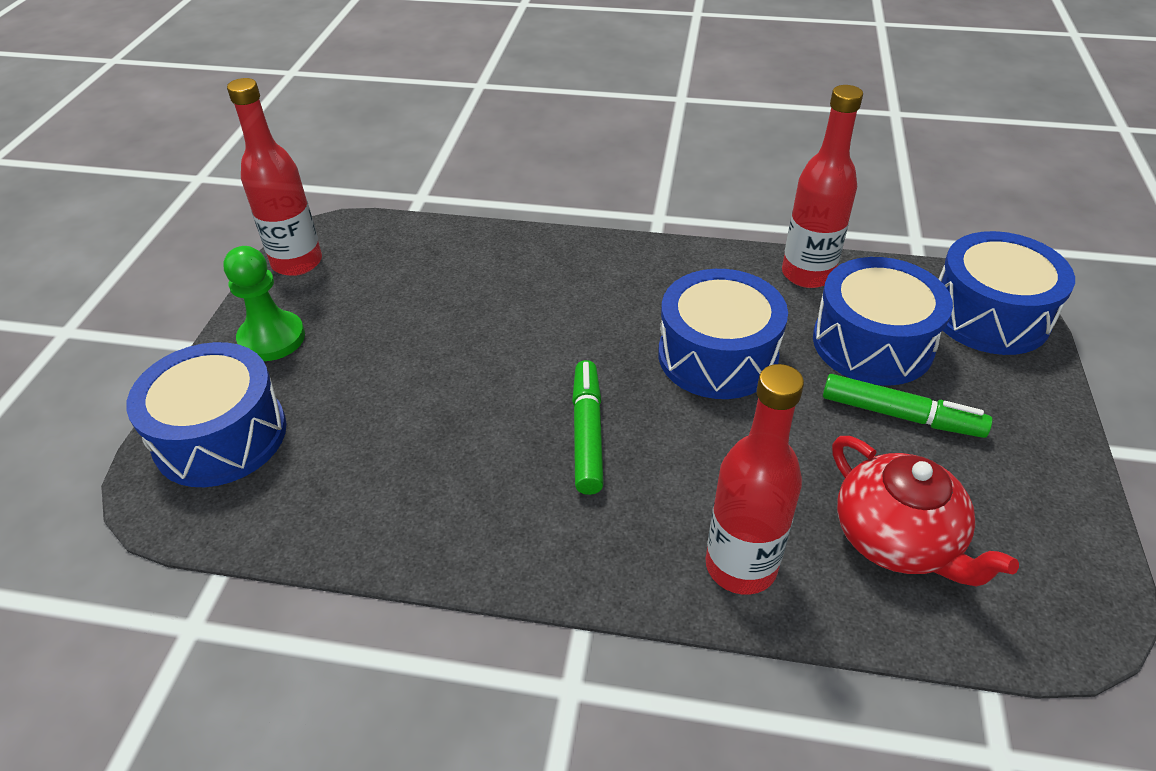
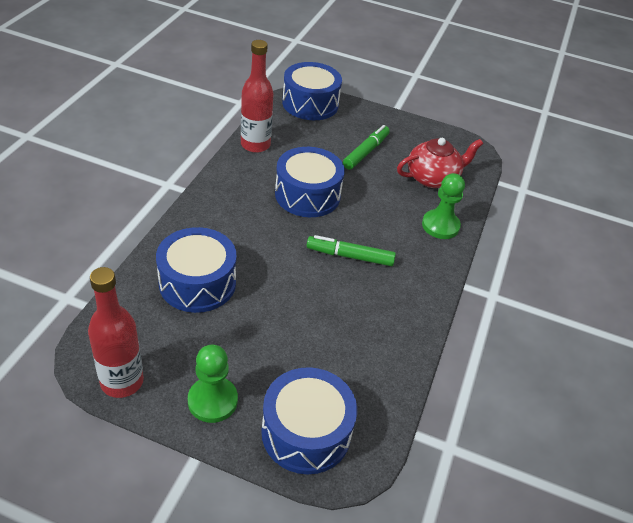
camera: 85 degrees left, 0 degrees up
(741, 566) = (440, 225): red bottle -> green pawn
(872, 343) = (316, 143): blue drum -> blue drum (197, 283)

